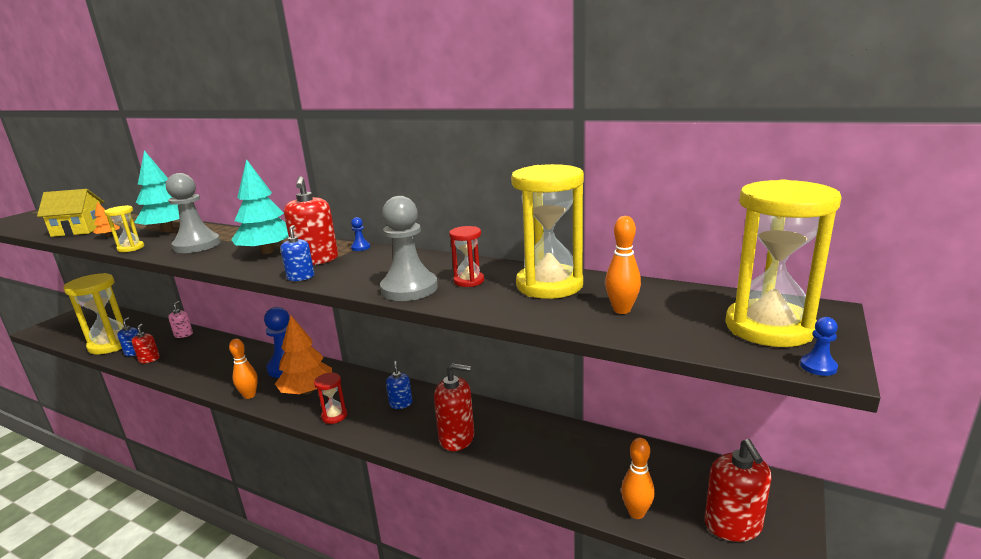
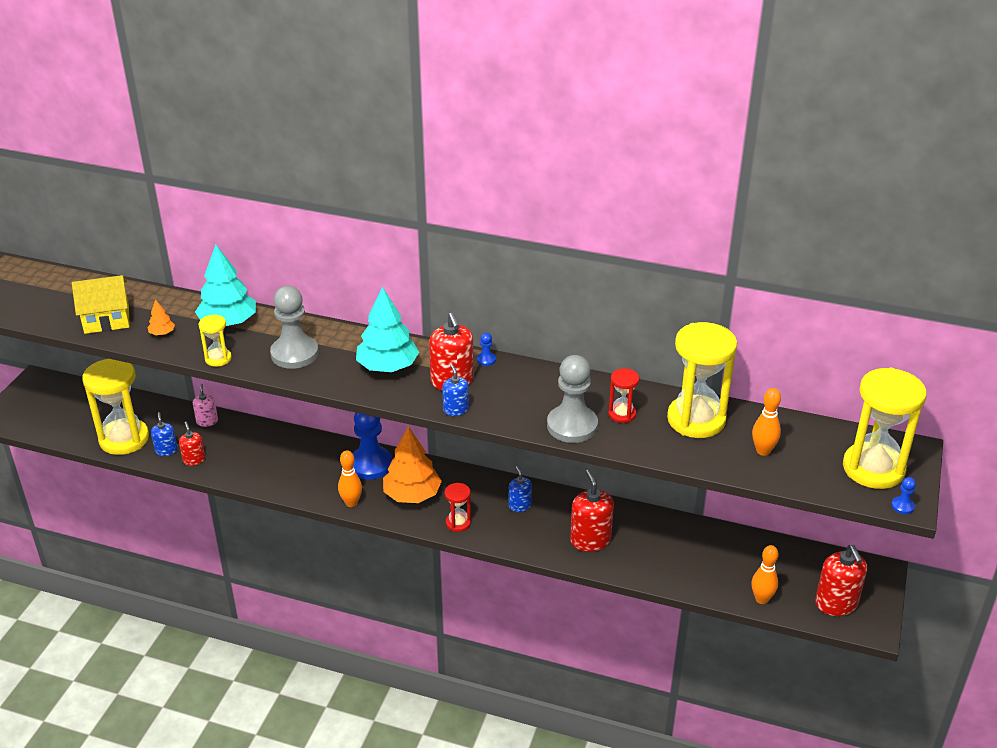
camera: 10 degrees left, 15 degrees up
(457, 438) = (590, 540): red soap dispenser -> red soap dispenser turned 105 degrees counterclockwise

